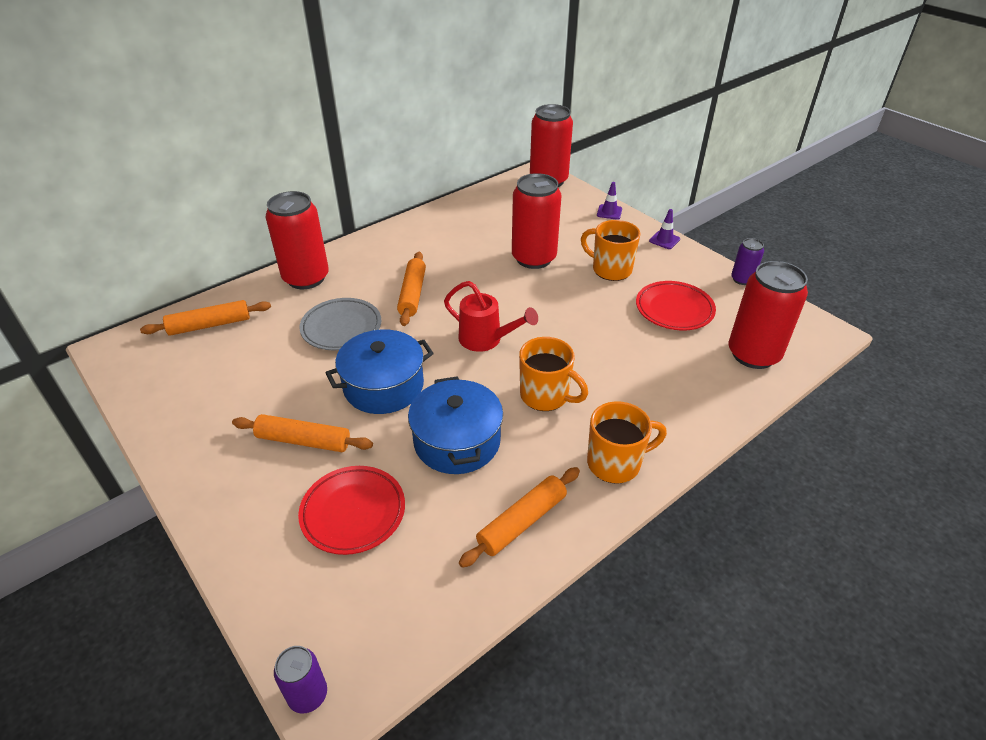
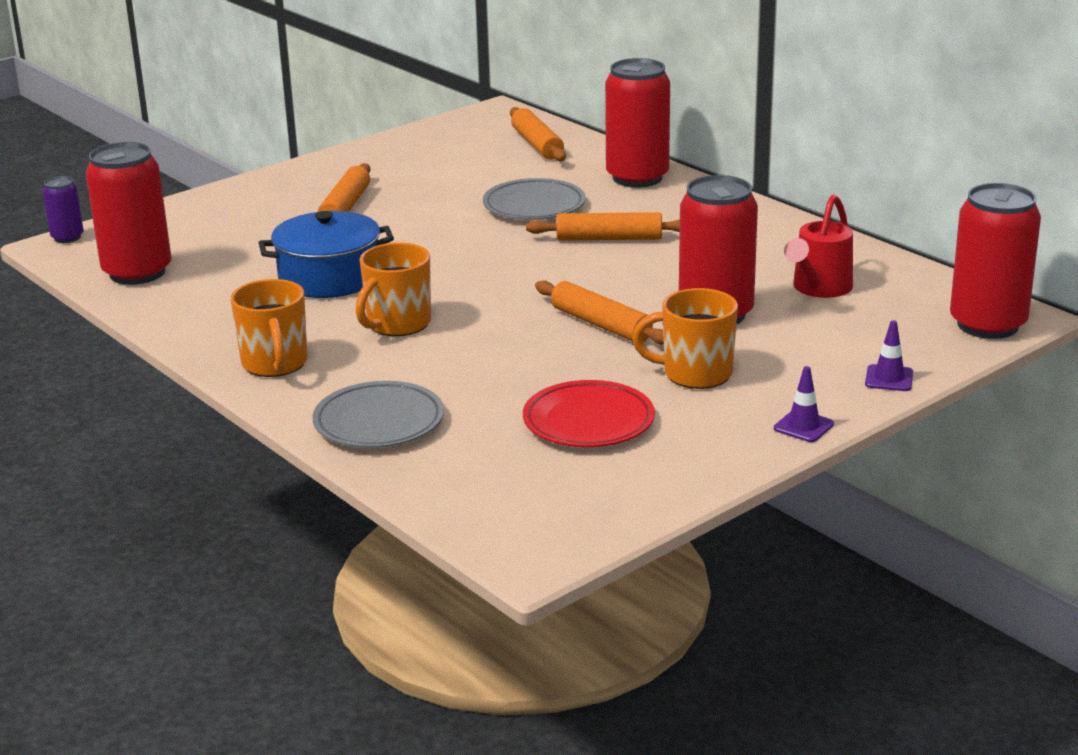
camera: 90 degrees right, 15 degrees down
(353, 512) = (244, 237): red plate -> none
(383, 386) = (425, 236): blue pot -> none
(486, 340) = (510, 286): red watering can -> red watering can (819, 288)
(522, 522) = (206, 313): orange rolling pin -> orange rolling pin (601, 325)
(610, 269) = (695, 374): orange mug -> orange mug turned 120 degrees counterclockwise
(694, 399) = (379, 422): none -> grey plate
(742, 279) = (685, 492): purple can -> none
(753, 354) = (473, 479): red can -> red can (137, 272)

